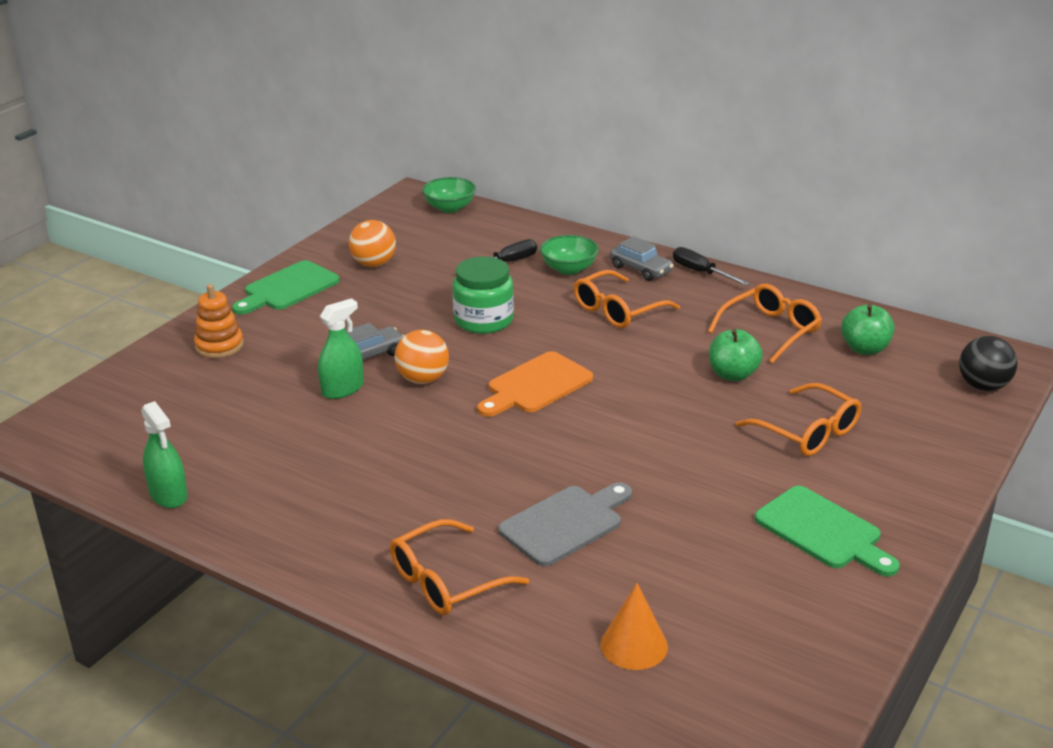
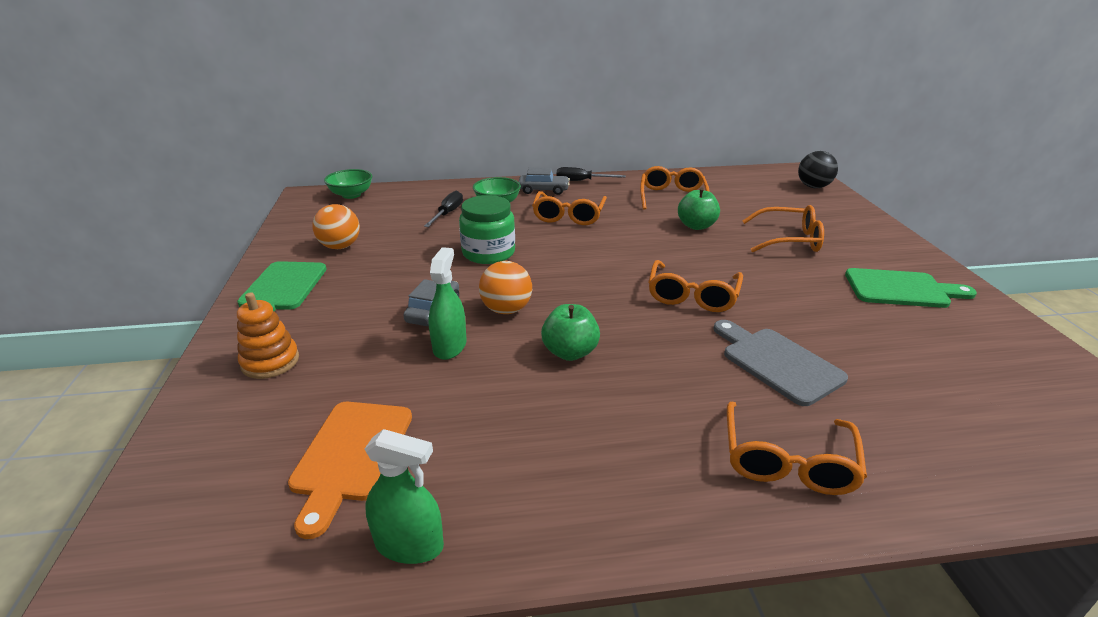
camera: 40 degrees left, 0 degrees up
(536, 385) = (595, 279): orange cutting board -> orange cutting board (350, 455)
(566, 523) = (777, 362): grey cutting board -> grey cutting board turned 45 degrees counterclockwise
(597, 439) = (692, 296): none -> orange glasses
(634, 645) = (974, 426): orange cone -> none
(865, 349) = (732, 189): green apple -> green apple (570, 352)

